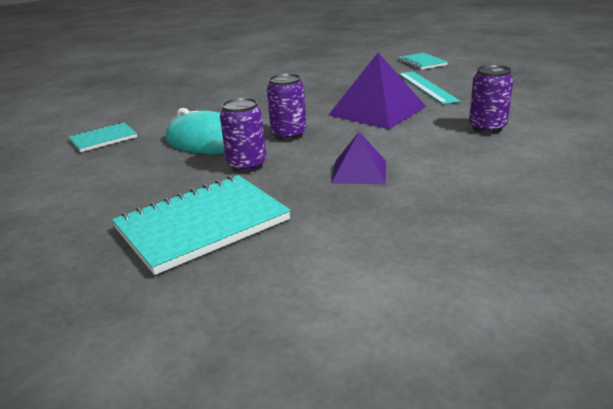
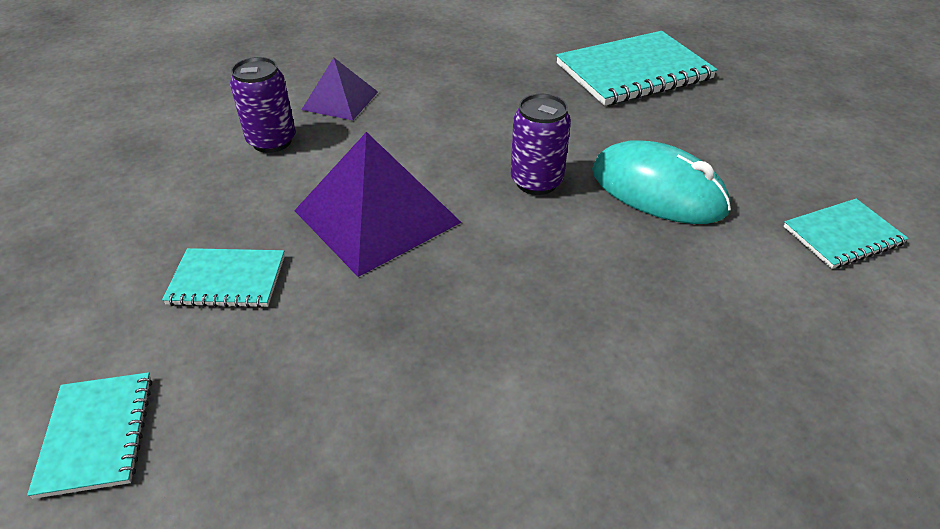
camera: 170 degrees left, 15 degrees up
(247, 165) = (597, 133): purple can -> none
(359, 171) = (472, 103): purple pyramid -> purple pyramid (340, 100)
(427, 87) = (227, 280): turquoise ruler -> turquoise notebook

